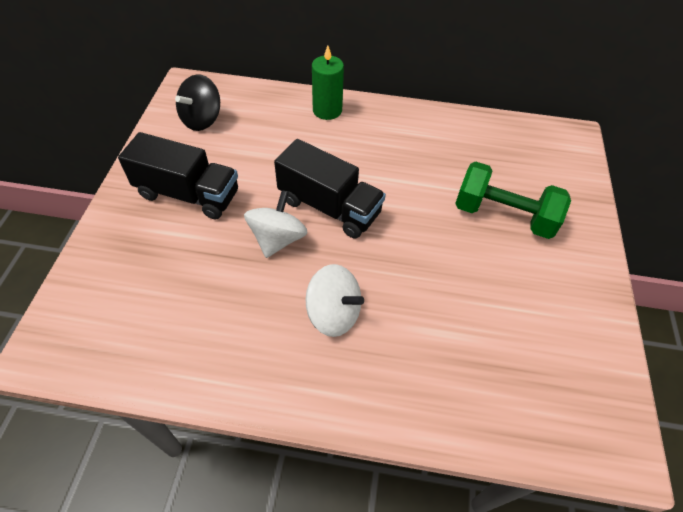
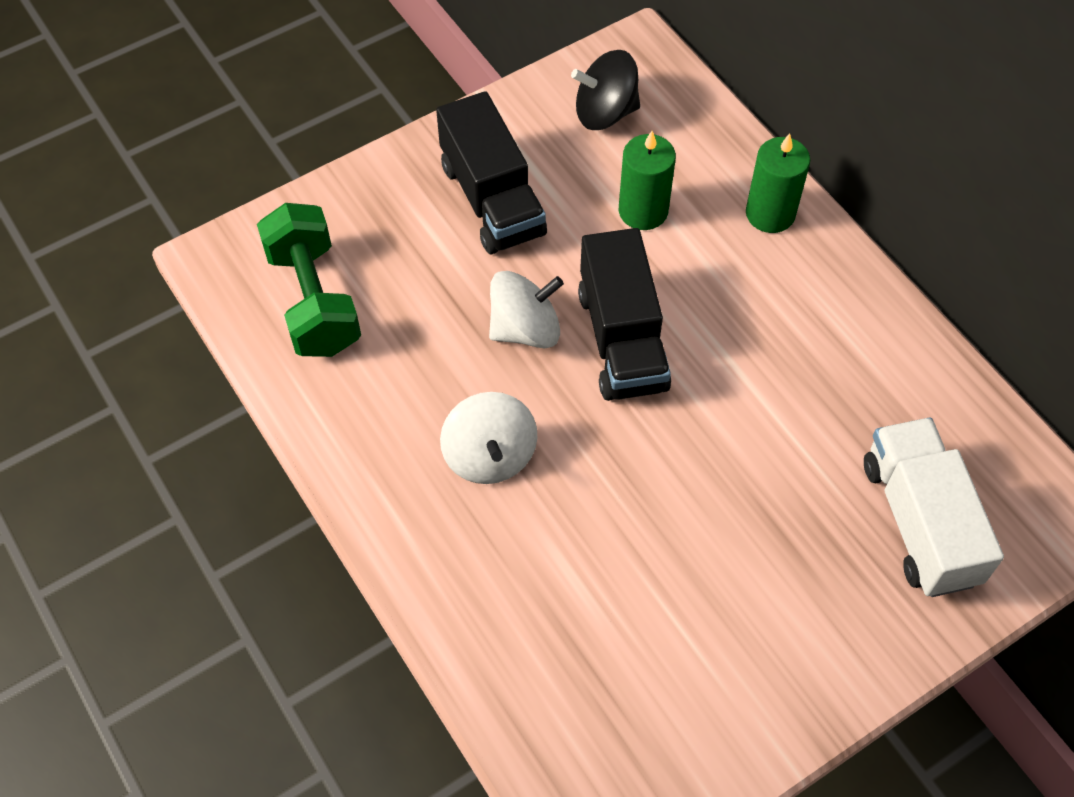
camera: 50 degrees right, 5 degrees up
(270, 147) = (643, 211): none -> green candle
(503, 215) = (814, 527): green dumbbell -> green dumbbell (313, 300)
(532, 180) = (919, 522): none -> white truck

